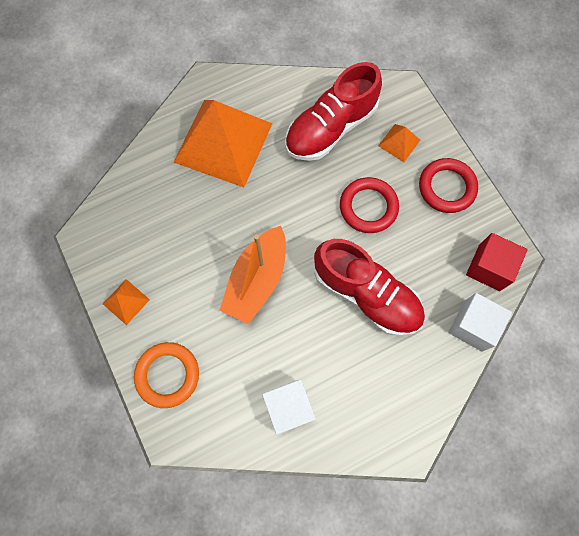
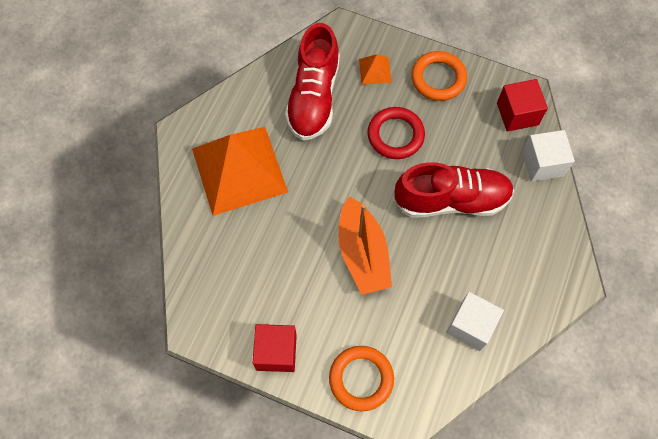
camera: 40 degrees left, 5 degrees down
(126, 301) = (276, 352): orange pyramid -> red cube
(446, 187) = (438, 78): red ring -> orange ring

